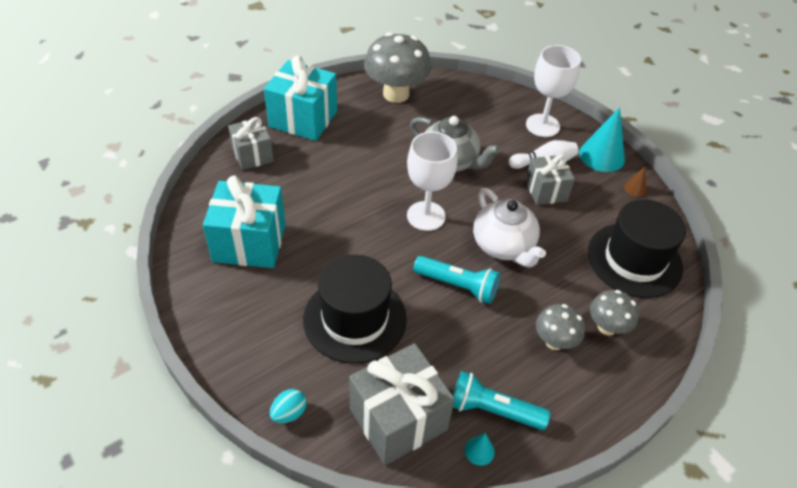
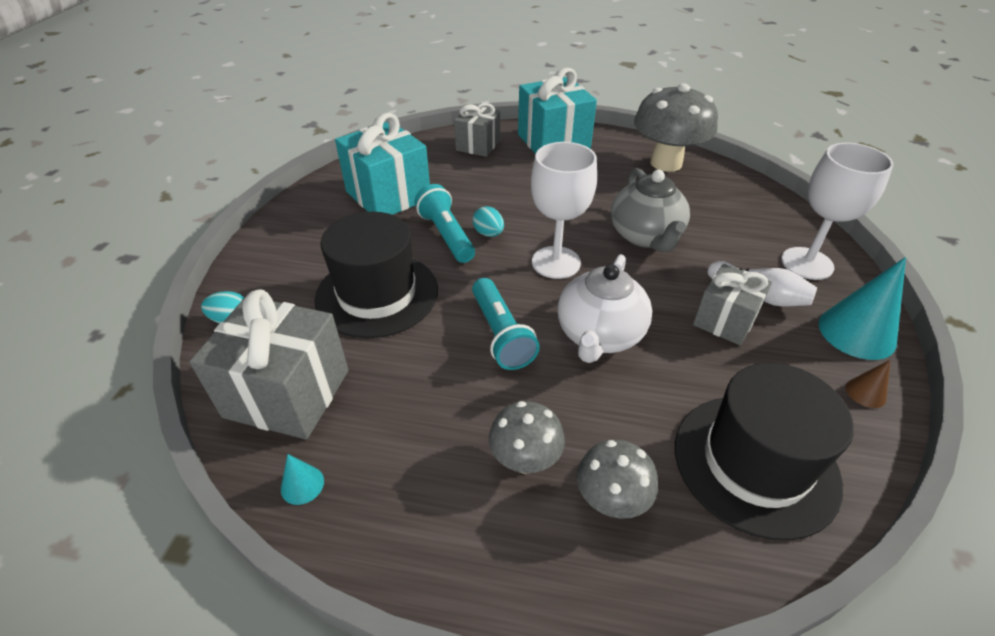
camera: 50 degrees right, 5 degrees down
(361, 224) = (488, 233): none -> turquoise egg
(493, 410) = (369, 463): turquoise flashlight -> turquoise flashlight (446, 235)

